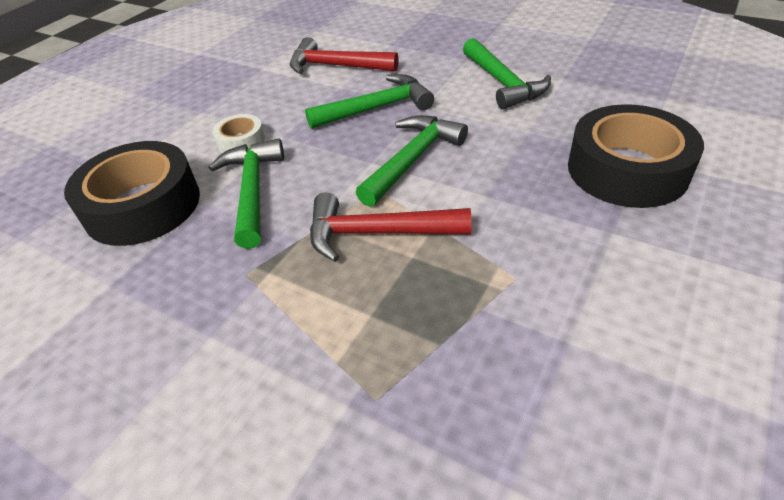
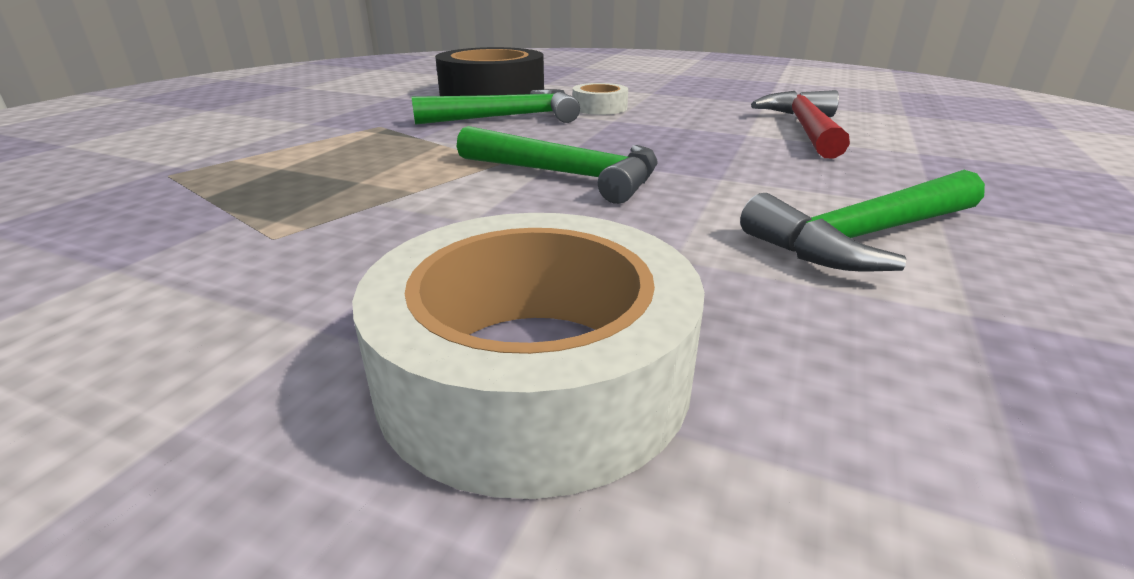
camera: 80 degrees right, 15 degrees down
(376, 108) = (699, 153): green hammer -> none
(377, 233) = (413, 165): red hammer -> none
(627, 170) = (534, 372): black tape -> white tape

